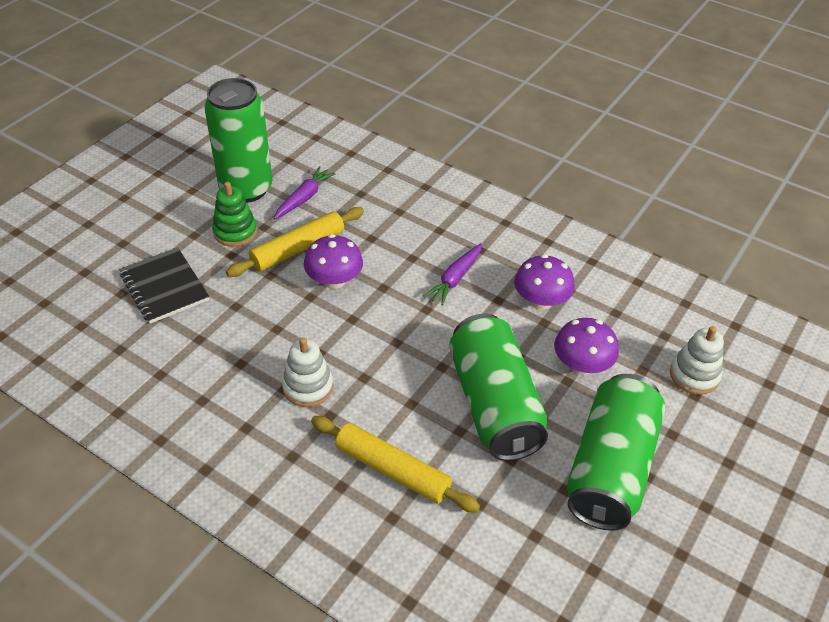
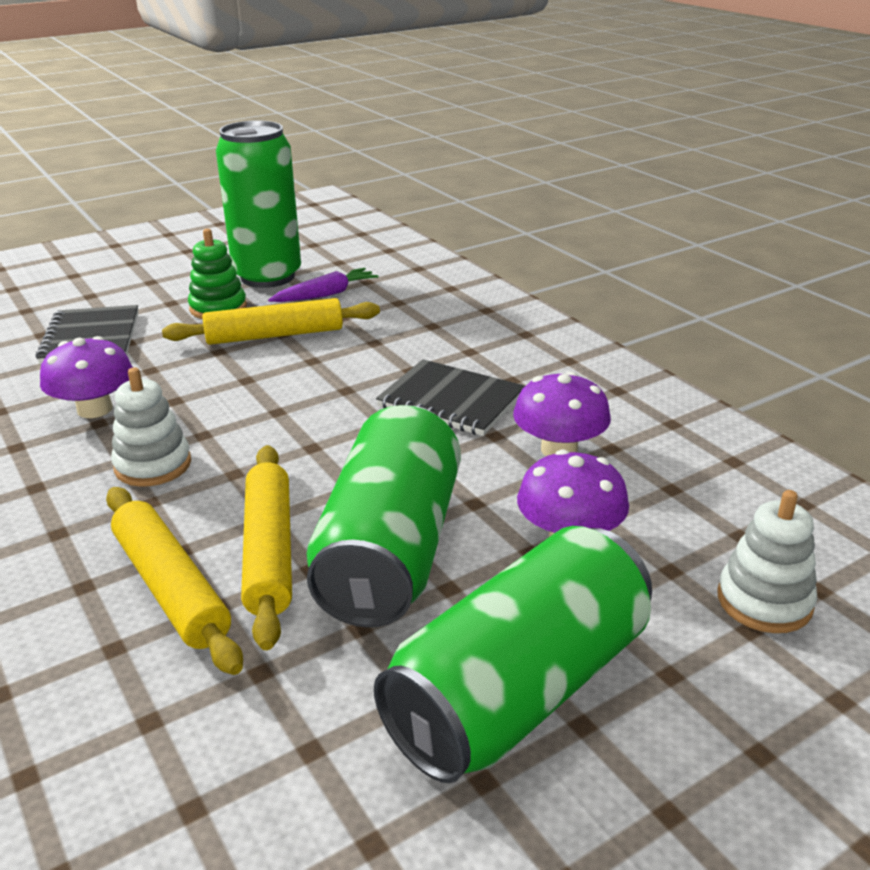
camera: 25 degrees right, 15 degrees down
(334, 280) = (290, 371): purple mushroom -> purple mushroom (95, 409)
(428, 427) = (269, 551): none -> yellow rolling pin
(455, 279) = (451, 401): purple carrot -> black notebook

